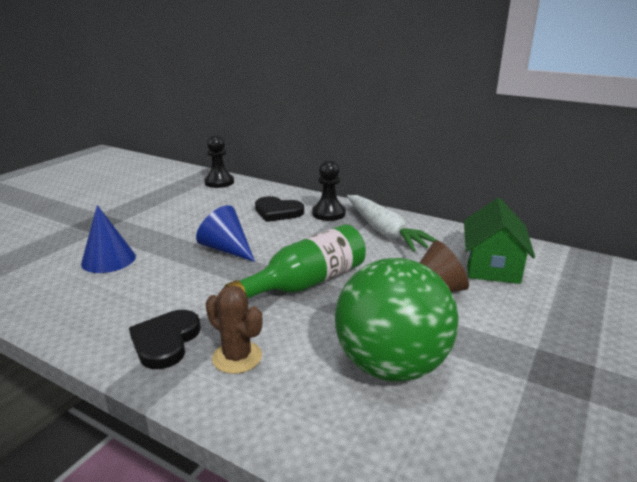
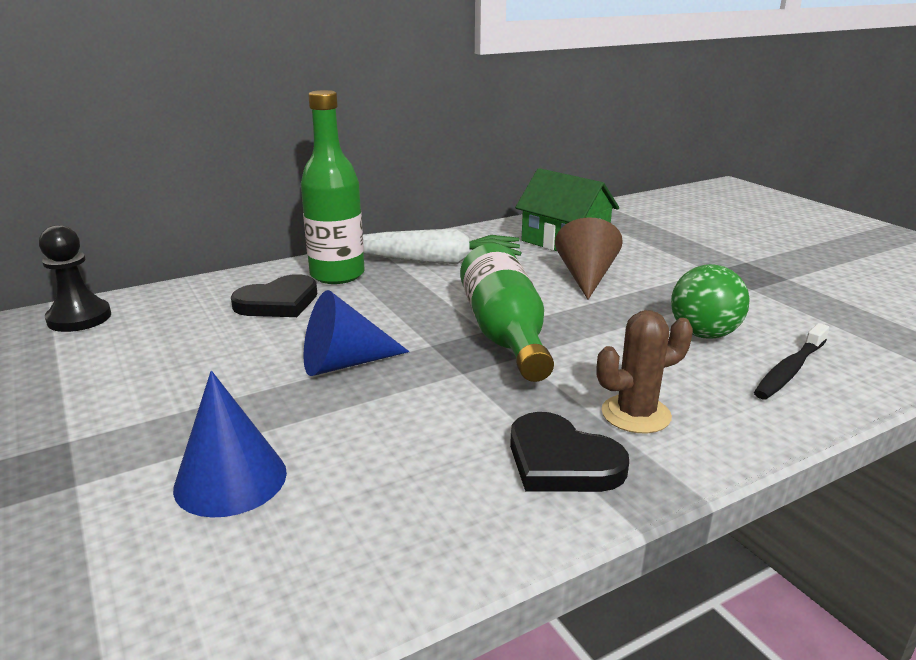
camera: 60 degrees left, 0 degrees up
(328, 213) = (337, 275): black pawn -> green bottle
(369, 425) = (790, 370): none -> black toothbrush
(391, 366) = (703, 334): green ball -> green ball, size x0.57

